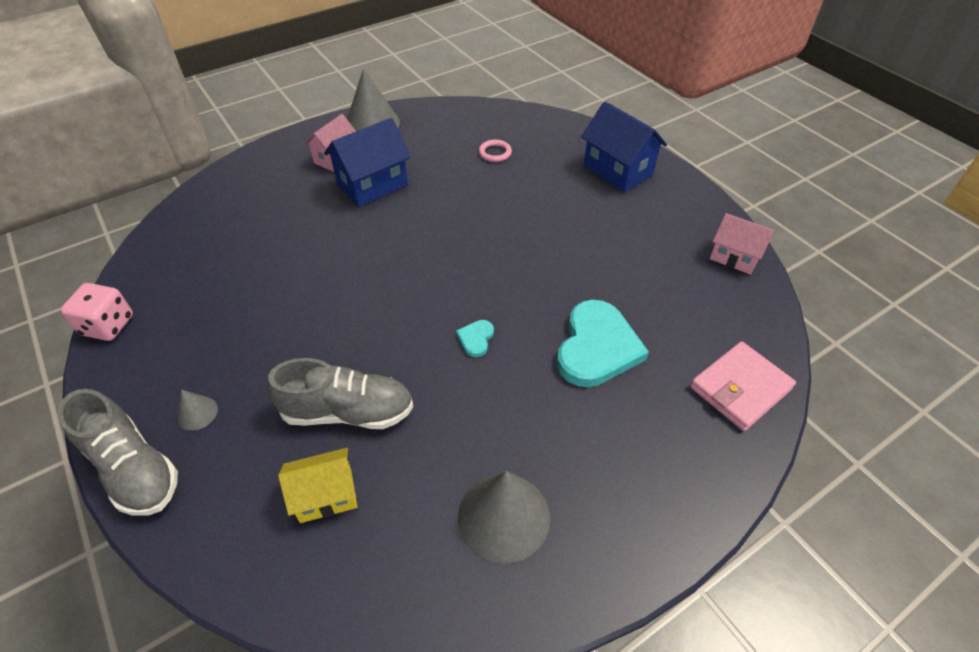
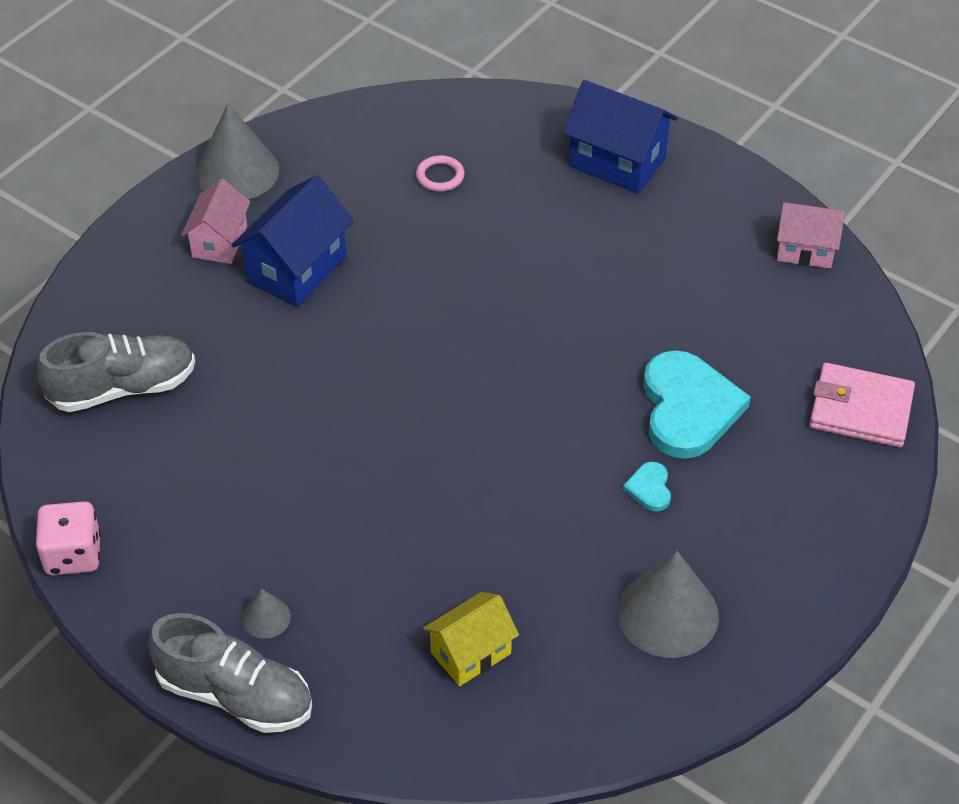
camera: 20 degrees left, 0 degrees up
(348, 411) = (442, 563): grey shoe -> grey shoe (123, 388)
(476, 339) = (544, 438): turquoise heart -> turquoise heart (649, 488)
(740, 388) = (860, 409): pink wallet -> pink wallet turned 75 degrees clockwise

